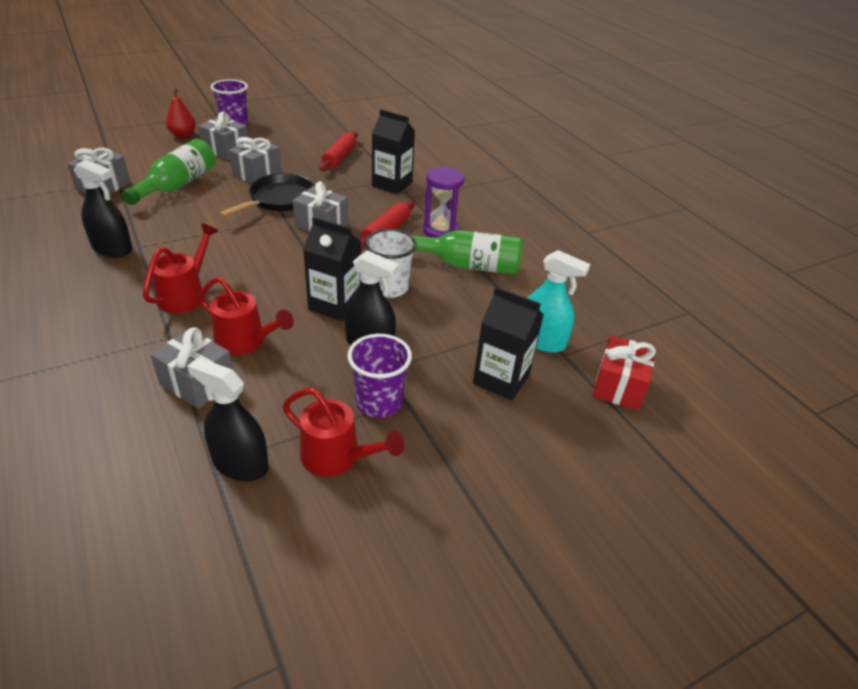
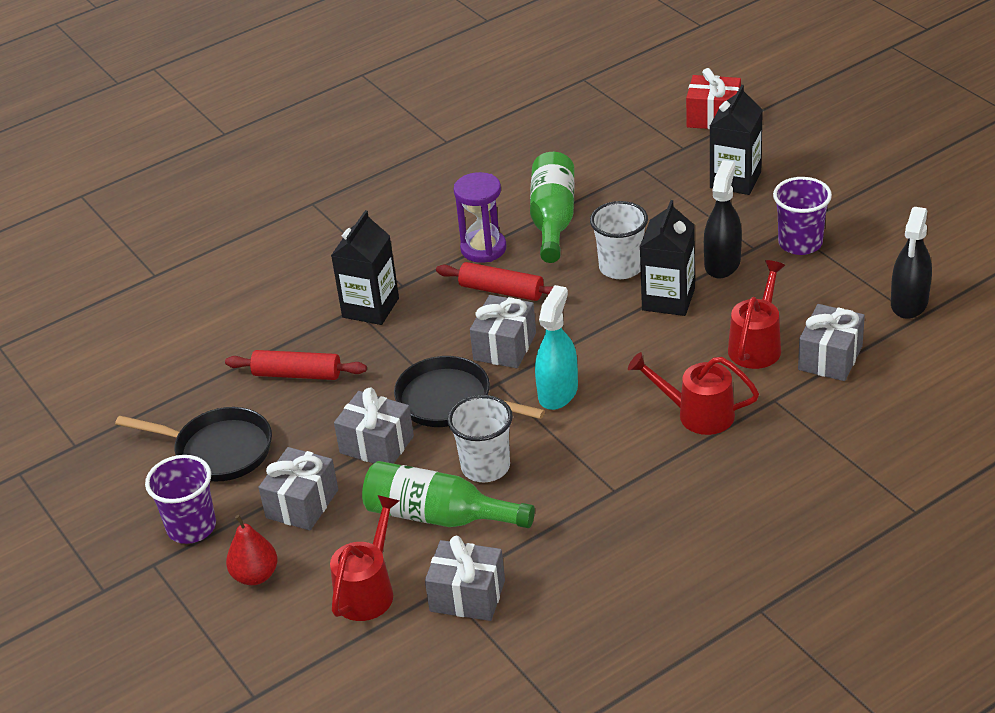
camera: 90 degrees left, 0 degrees up
(112, 249) = (630, 513): black spray bottle -> none
(206, 204) = (485, 467): none -> white cup
(289, 133) = (218, 450): none -> black pan
(338, 458) = (874, 253): red watering can -> red watering can (368, 589)
(541, 341) = (669, 161): turquoise spray bottle -> turquoise spray bottle (558, 392)

